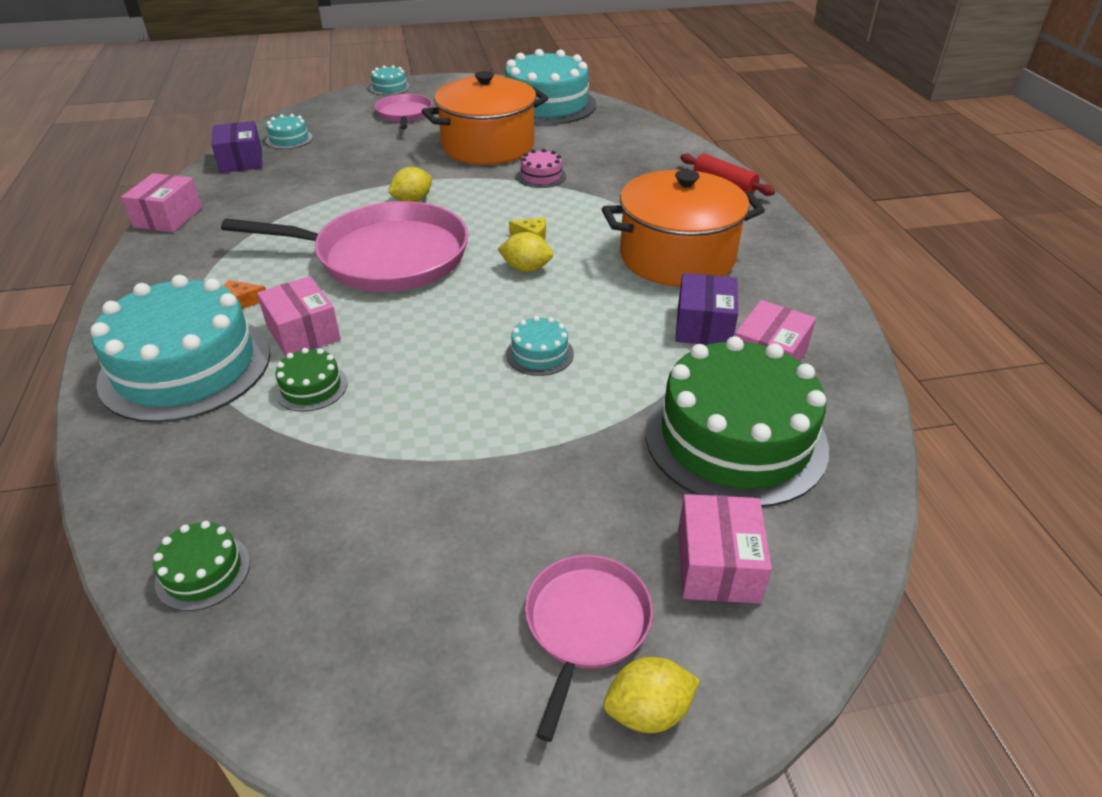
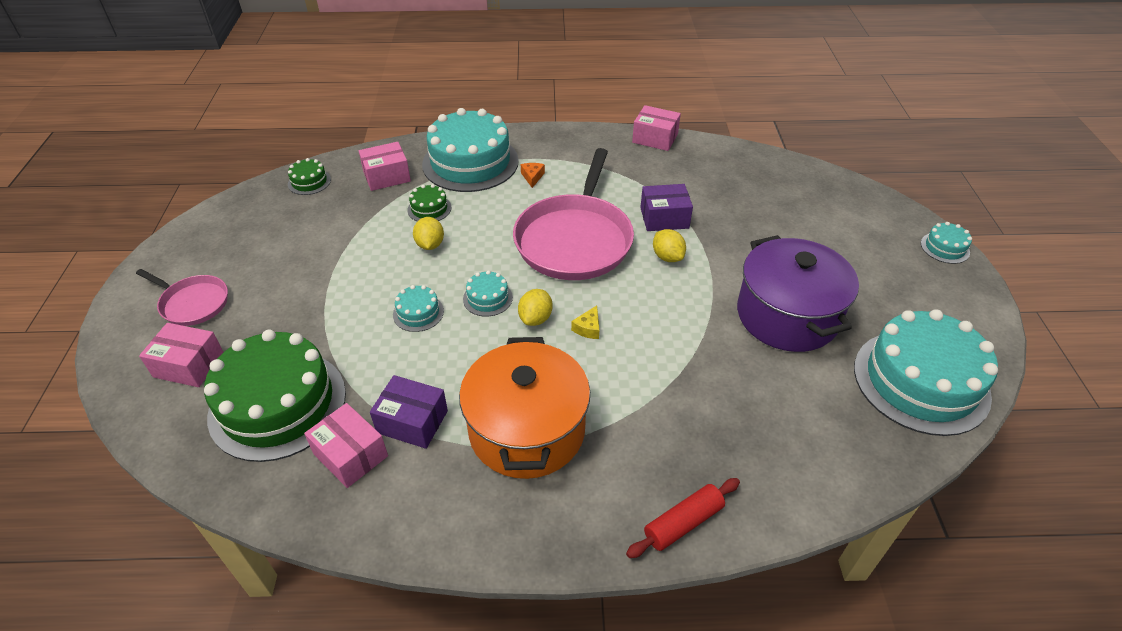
camera: 100 degrees right, 5 degrees up
(241, 161) = (750, 162): purple box -> purple box (664, 218)
(289, 139) = (796, 185): turquoise cake -> turquoise cake (487, 298)
(303, 332) = (487, 204): pink box -> pink box (387, 176)
(404, 114) = (867, 257): pink pan -> none
(488, 146) = (787, 315): orange pot -> purple pot
(541, 176) = (712, 350): pink cake -> none
(648, 711) = (134, 317): yellow lemon -> yellow lemon (430, 245)

